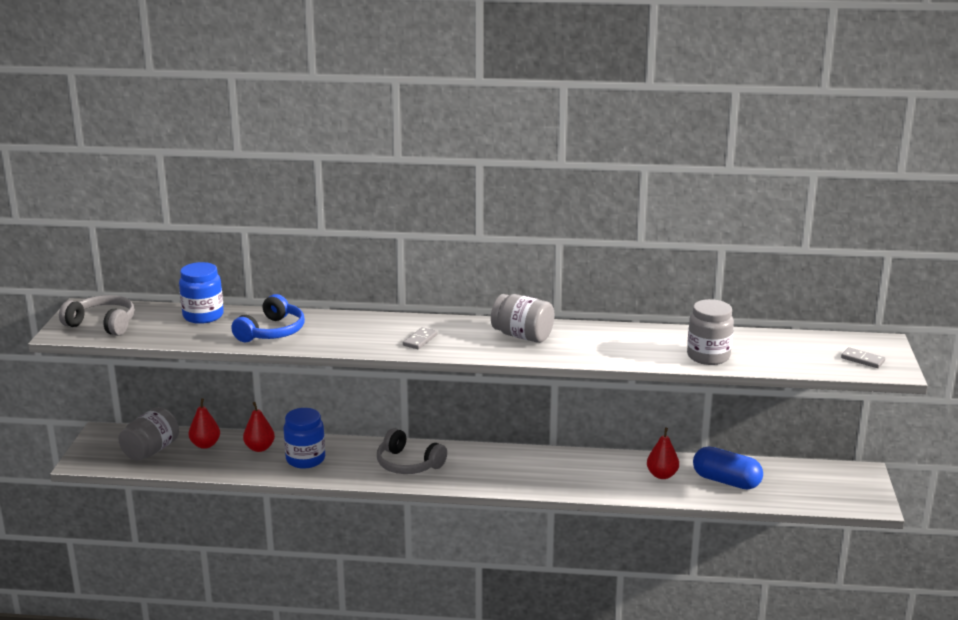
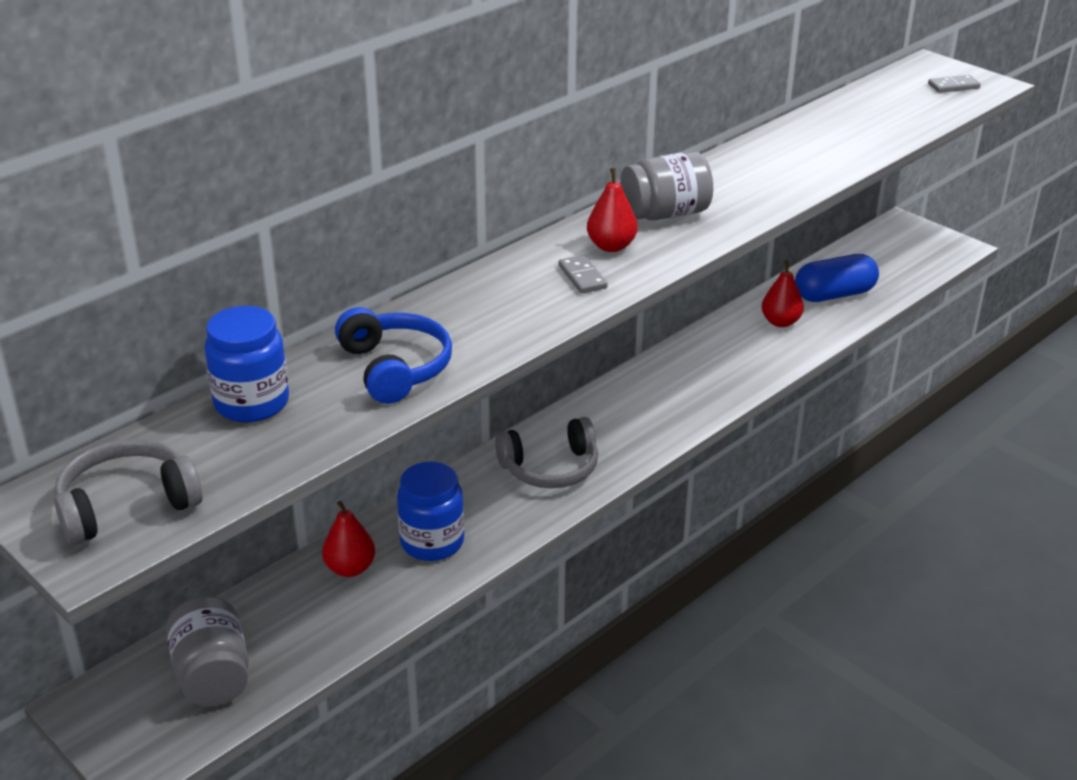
camera: 50 degrees left, 10 degrees up
(205, 445) = (272, 614): red pear -> red pear (611, 246)
(708, 356) = (853, 145): grey jar -> none

